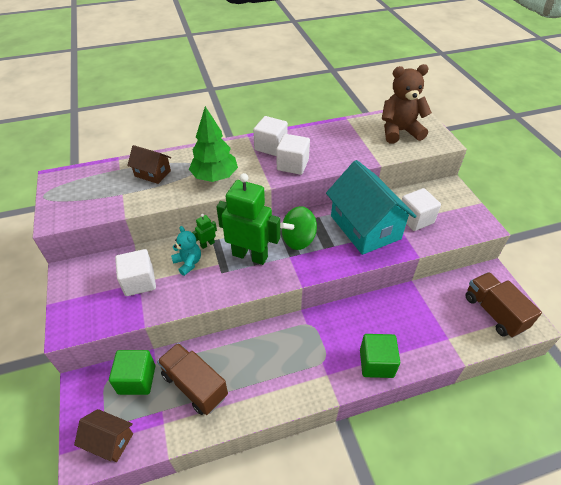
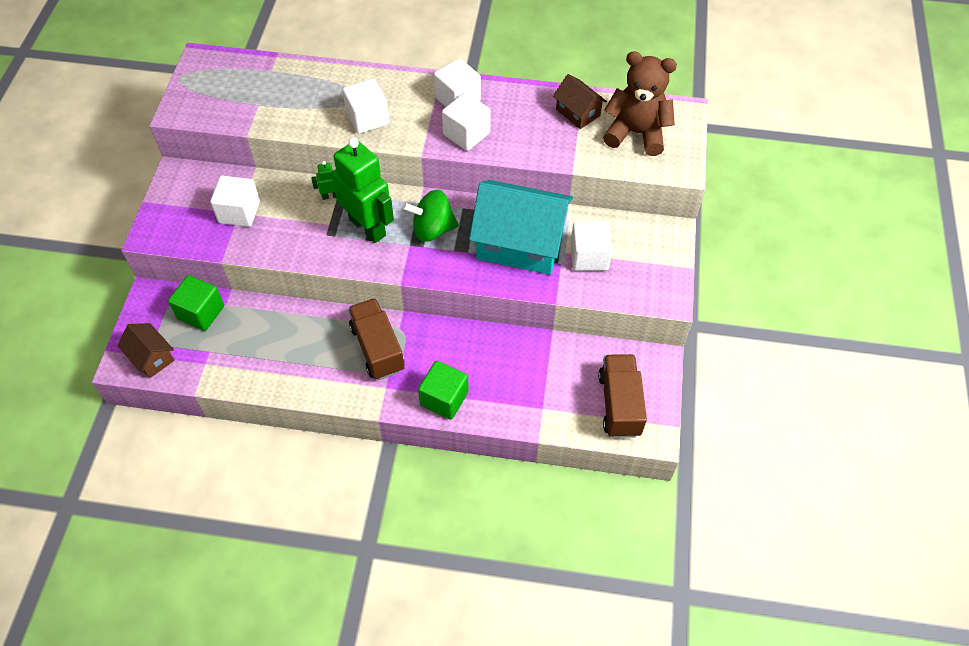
camera: 25 degrees right, 10 degrees up
(152, 173) = (303, 89): brown house -> brown house (578, 112)
(188, 263) = (298, 210): turquoise teddy bear -> none
(195, 385) = (251, 341): brown truck -> brown truck (377, 348)
(215, 177) = (367, 118): green tree -> white cube
(365, 227) = (520, 243): turquoise house -> turquoise house turned 75 degrees counterclockwise

